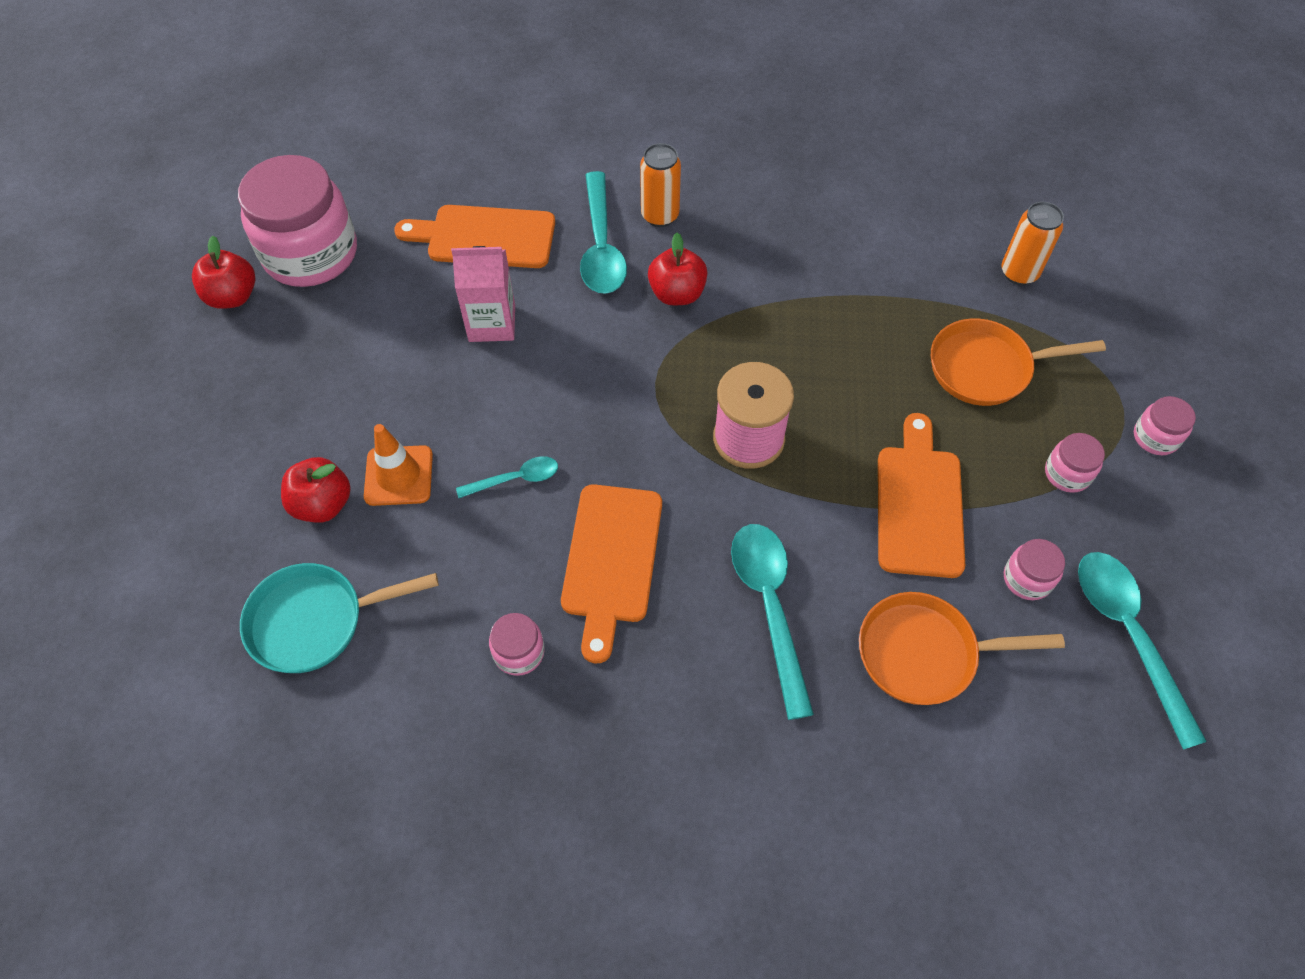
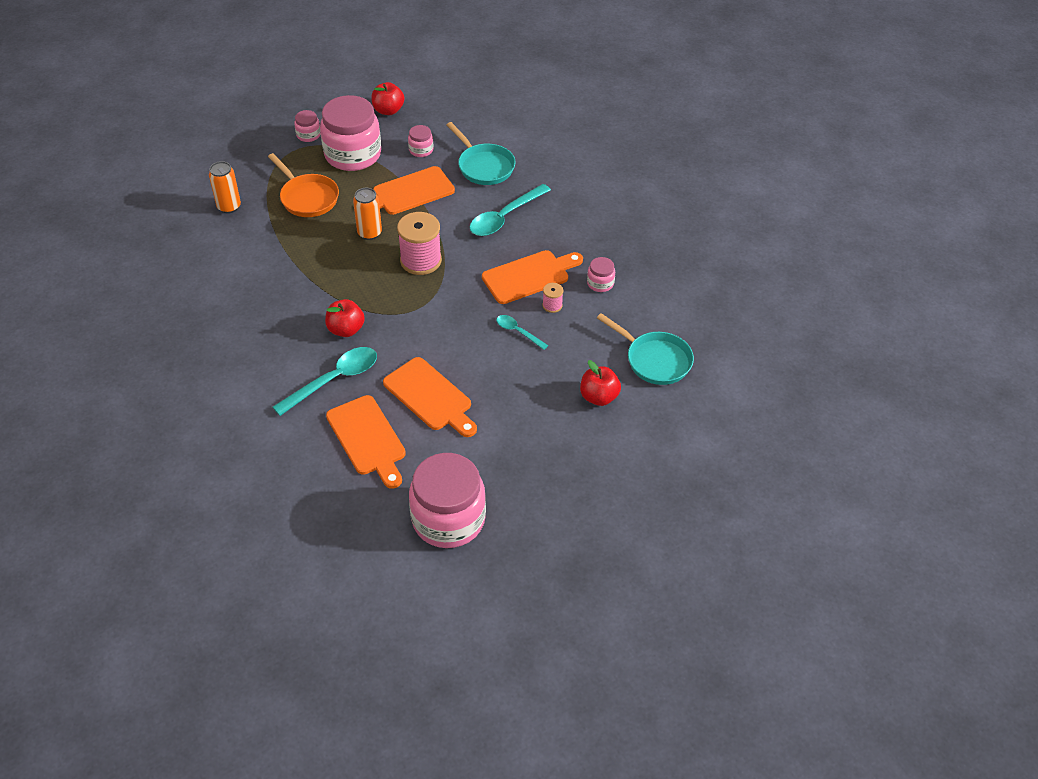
camera: 125 degrees left, 10 degrees down
(232, 296) = (512, 536): red apple -> red apple (388, 110)
(398, 476) = (556, 377): orange traffic cone -> none
(492, 323) = (430, 397): pink carton -> orange cutting board
(528, 553) = (552, 305): none -> pink spool
(660, 215) = (288, 366): orange can -> orange can (369, 233)
(924, 653) = (484, 166): orange pan -> turquoise pan
(1067, 473) = (353, 154): pink jar -> pink jar, size x2.31
(1127, 634) = (423, 117): turquoise spoon -> none

